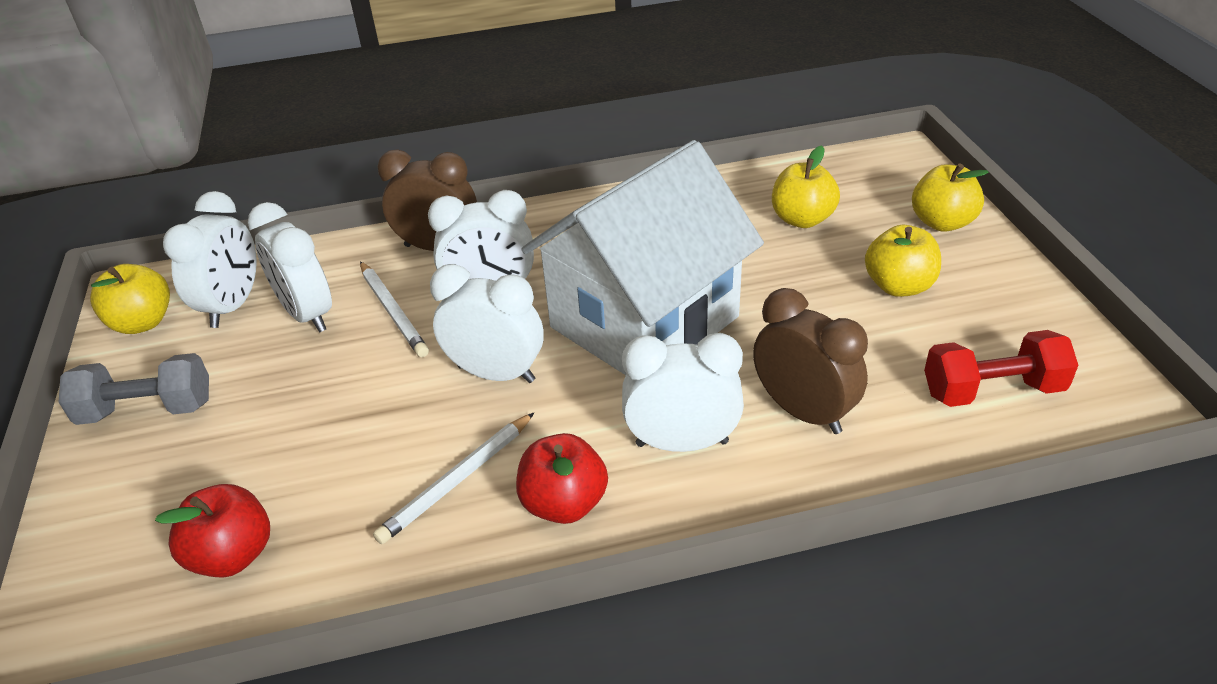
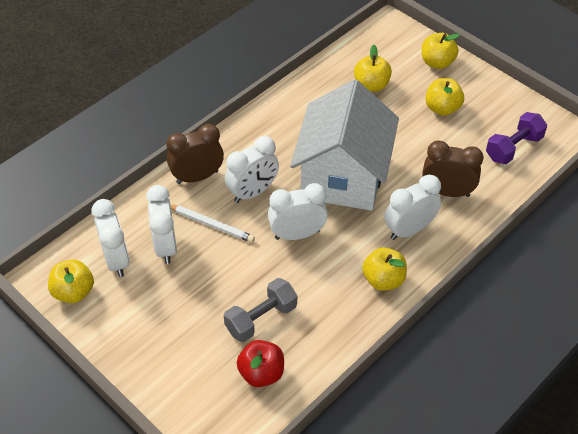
camera: 35 degrees left, 10 degrees up
(147, 410) = (137, 334): grey dumbbell -> grey dumbbell (261, 319)
(307, 314) = (165, 246): white clock -> white clock turned 60 degrees clockwise
(457, 480) = (328, 292): white pencil -> none
(564, 503) = (383, 280): red apple -> yellow apple
(992, 390) = (513, 148): red dumbbell -> purple dumbbell

